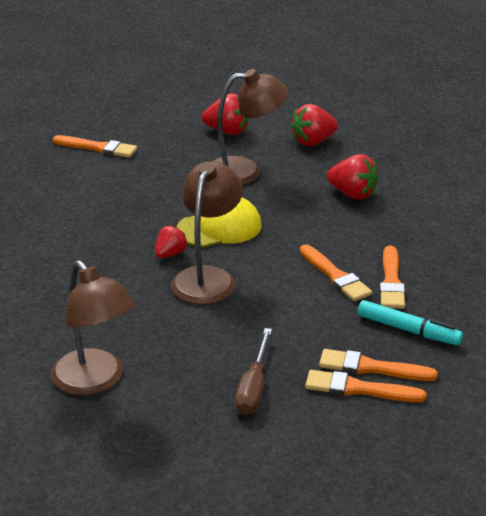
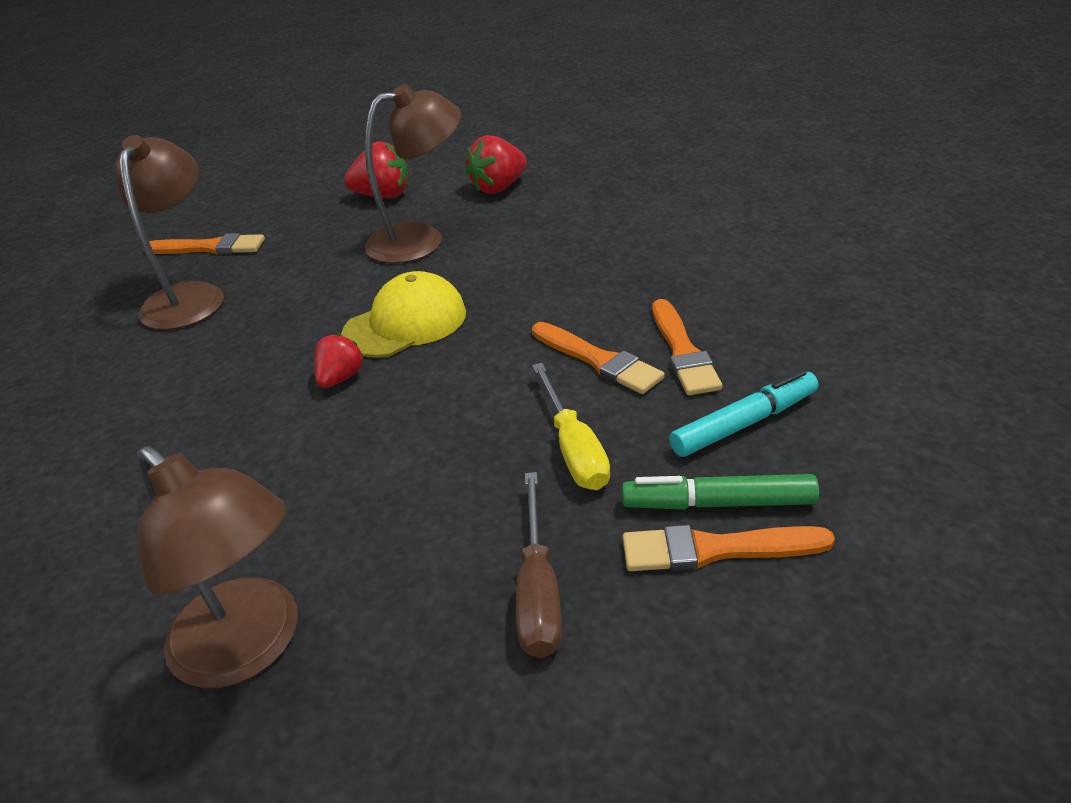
camera: 10 degrees left, 5 degrees up
(207, 277) = (407, 404): brown lamp -> brown lamp (189, 296)
(300, 322) = (573, 448): none -> yellow screwdriver
(352, 194) = (576, 241): red strawberry -> none
(371, 368) = (718, 503): orange brush -> green marker
(408, 330) = (744, 423): turquoise marker -> turquoise marker turned 45 degrees counterclockwise

